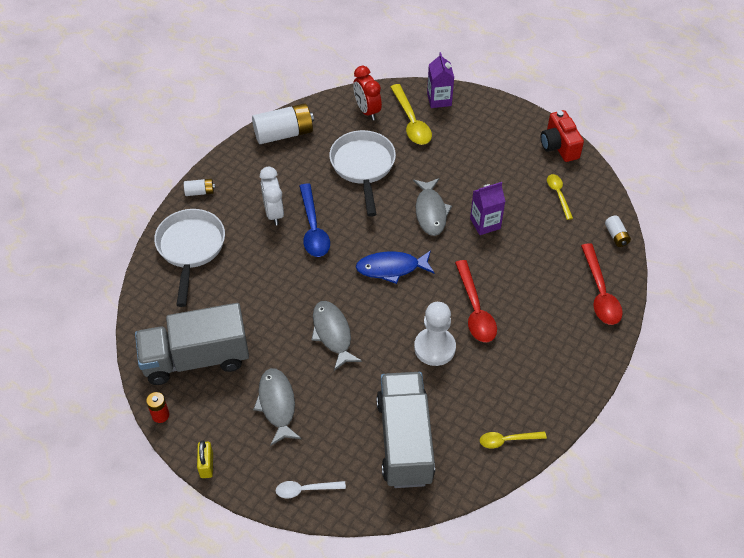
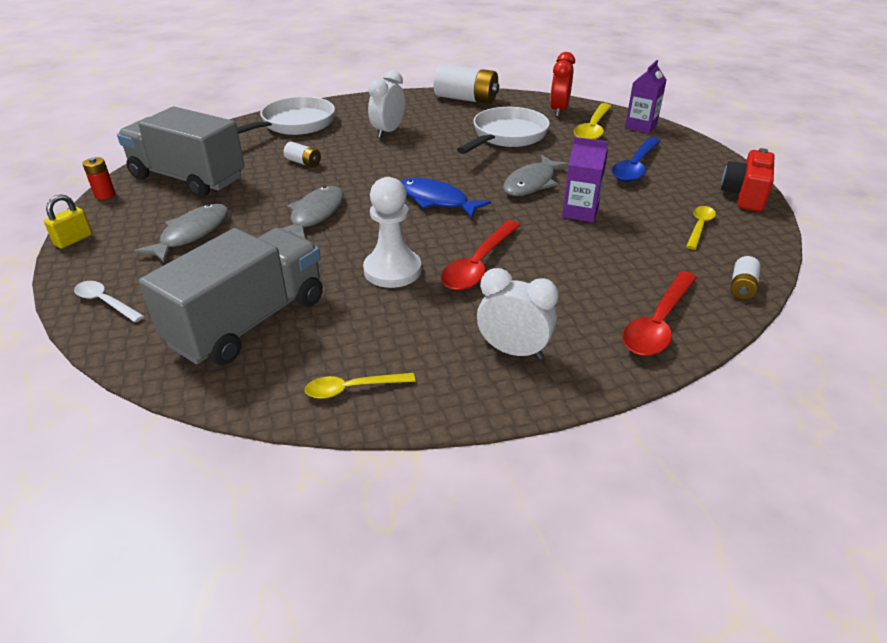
camera: 40 degrees right, 15 degrees down
(200, 192) = (351, 103): white battery -> white battery (303, 162)
(313, 228) = (406, 151): blue spoon -> blue spoon (635, 167)
(507, 440) = (352, 389): yellow spoon -> yellow spoon turned 45 degrees counterclockwise
(554, 361) = (513, 351): none -> white clock

